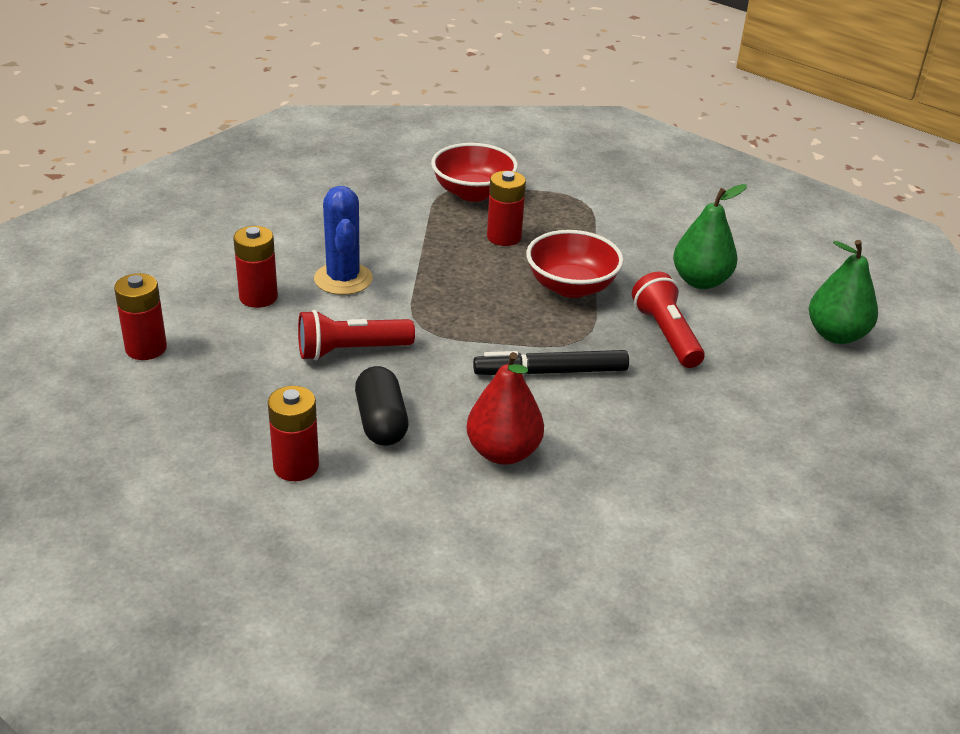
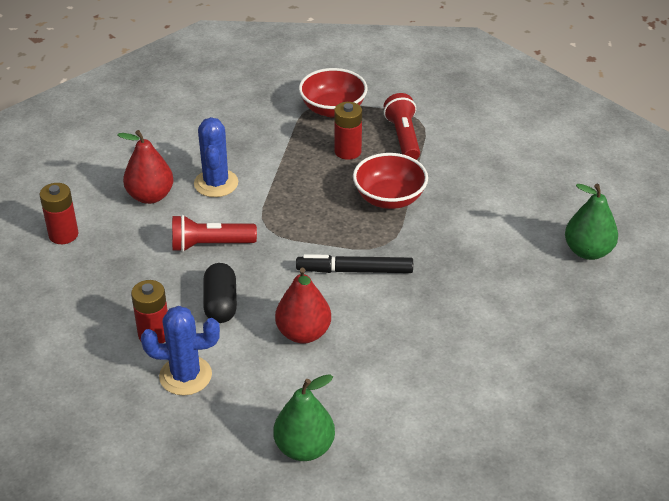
camera: 10 degrees right, 5 degrees up
(258, 297) = (150, 196): red battery -> red pear
(351, 518) = (185, 376): none -> blue cactus
(666, 335) = (452, 244): red flashlight -> red flashlight (403, 137)
(700, 281) = (493, 198): green pear -> green pear (304, 448)

